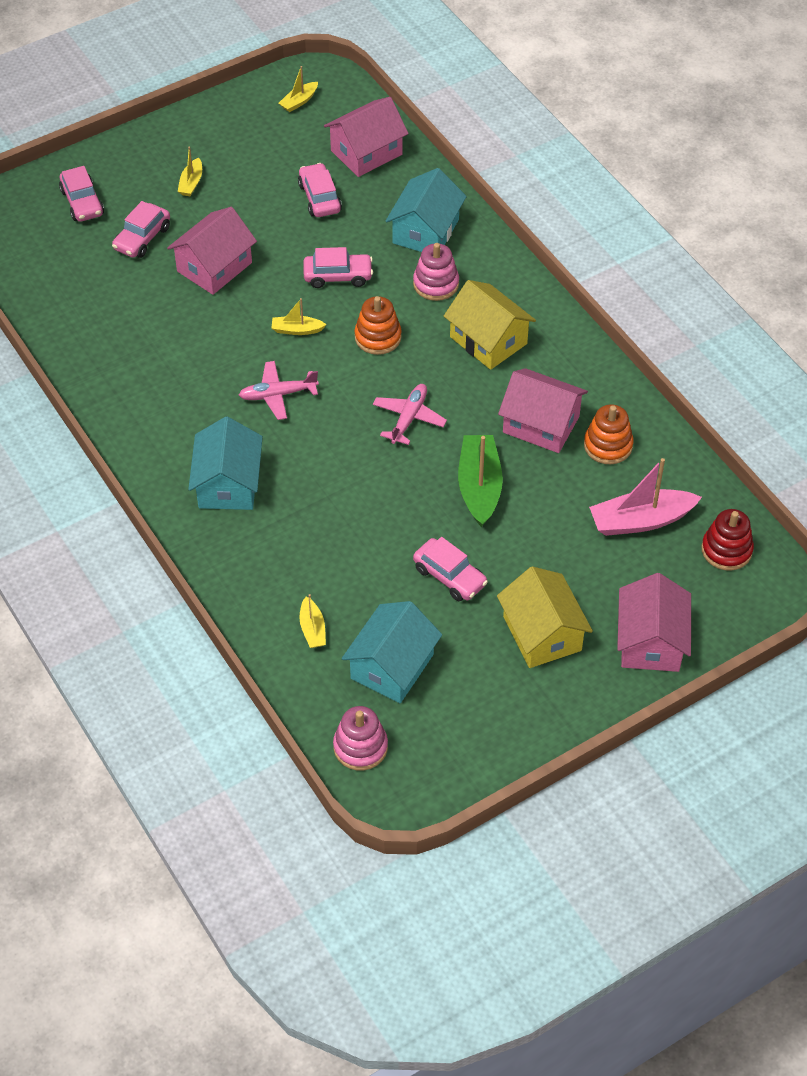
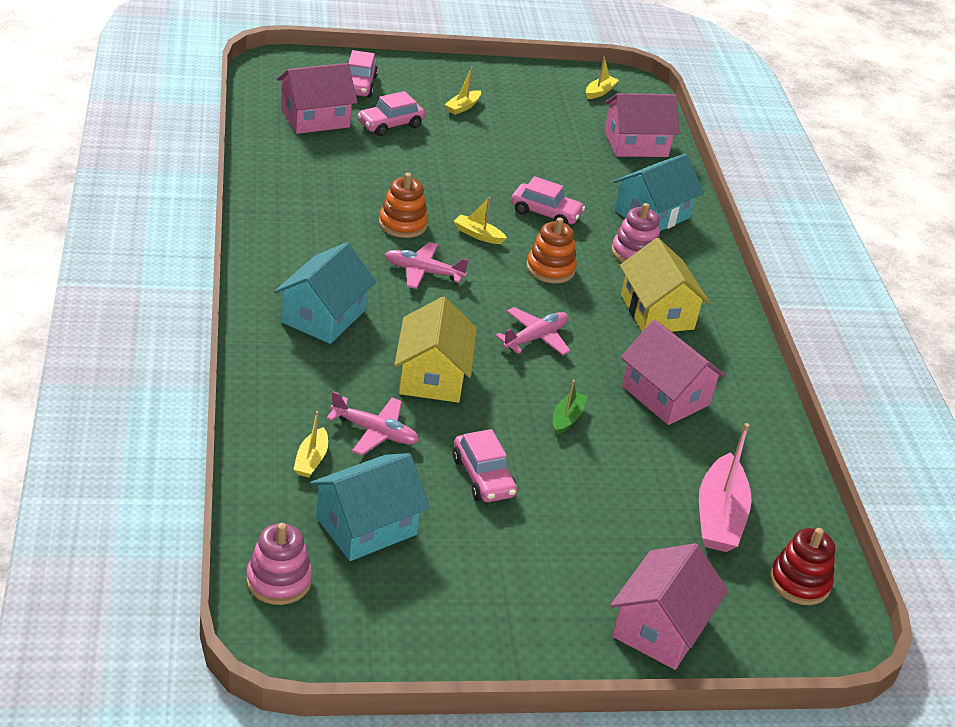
camera: 20 degrees right, 15 degrees down
(214, 267) = (438, 166): pink house -> pink house (315, 118)
(299, 101) = (600, 92): yellow boat -> yellow boat turned 150 degrees clockwise
(319, 198) = (570, 157): pink car -> none
(343, 577) = (375, 432): none -> pink plane
(479, 487) = (567, 418): green boat -> green boat, size x0.52
(542, 633) = (545, 567): yellow house -> yellow house (432, 376)
(608, 445) = (724, 440): orange stacking toy -> orange stacking toy (402, 224)
(641, 521) = (719, 516): pink boat -> pink boat turned 90 degrees counterclockwise

